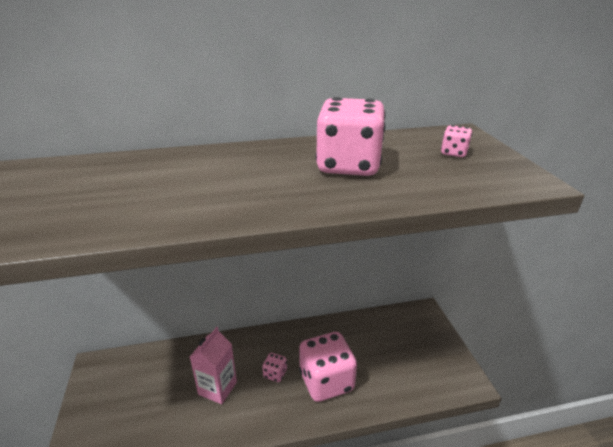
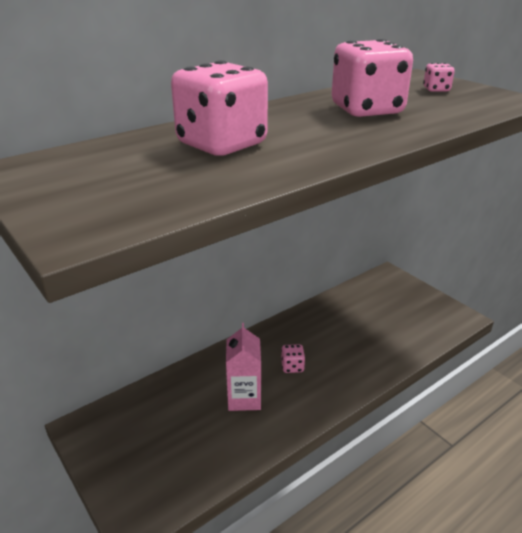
camera: 25 degrees left, 0 degrees up
(326, 381) = (345, 356): pink dice -> pink dice (221, 144)

